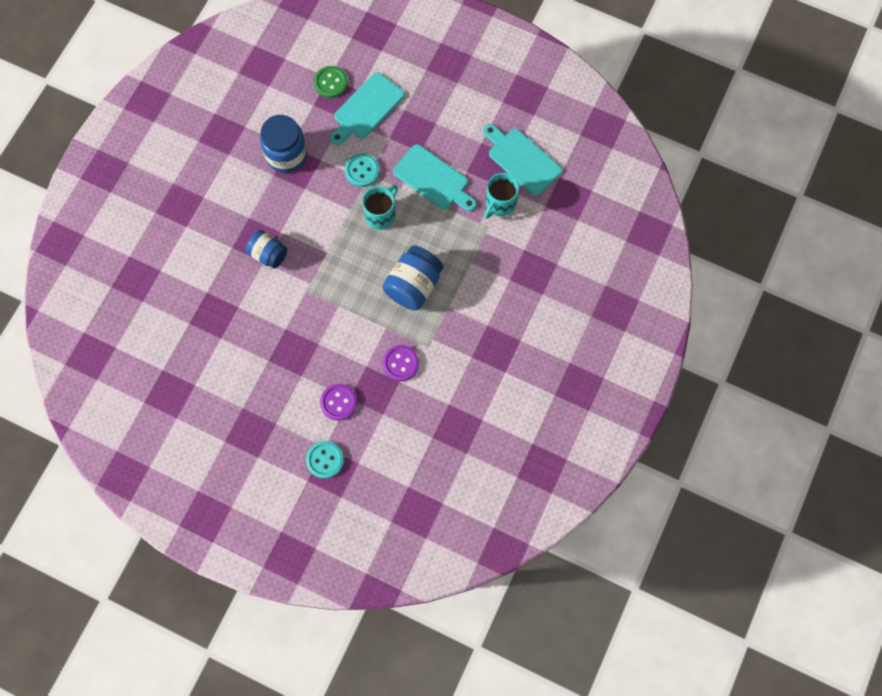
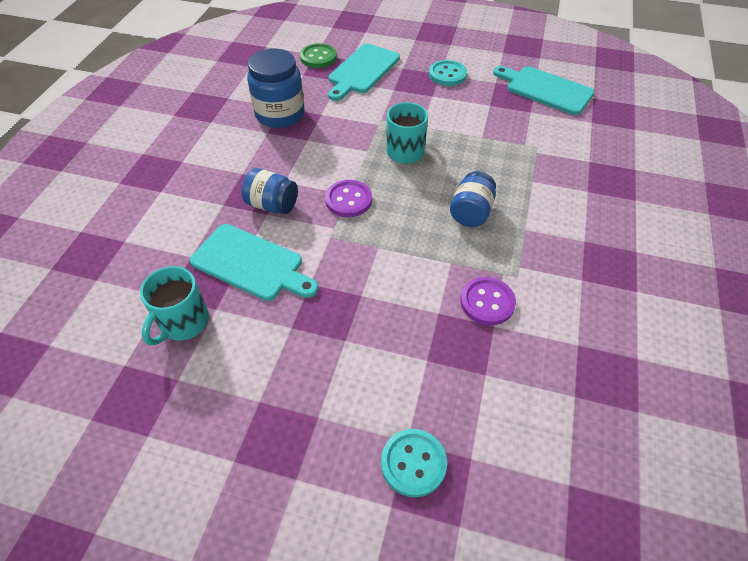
camera: 10 degrees left, 20 degrees down
(338, 402) = (412, 368): purple button -> purple button (348, 200)
(362, 171) = (371, 117): turquoise button -> turquoise button (447, 74)
(413, 285) = (471, 212): blue jar -> blue jar, size x0.65
(433, 179) = (456, 115): turquoise cutting board -> turquoise cutting board (251, 264)
(500, 204) = (540, 126): turquoise mug -> turquoise mug (183, 322)

